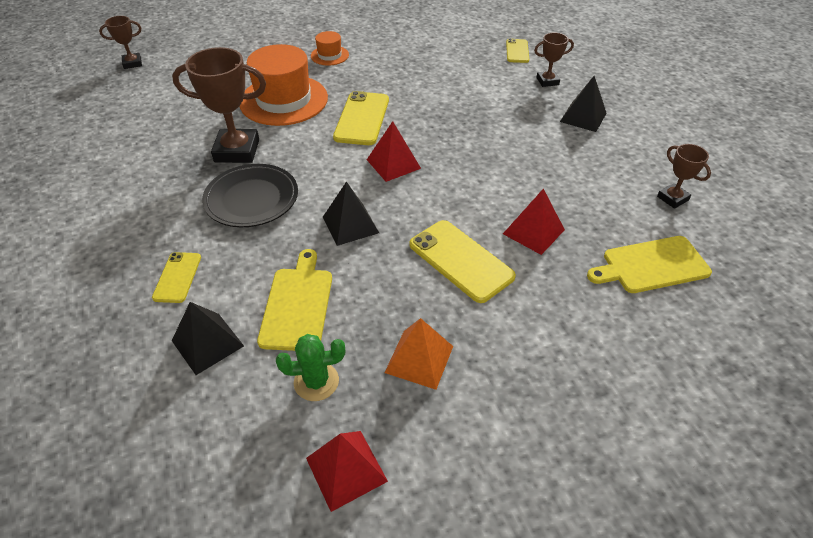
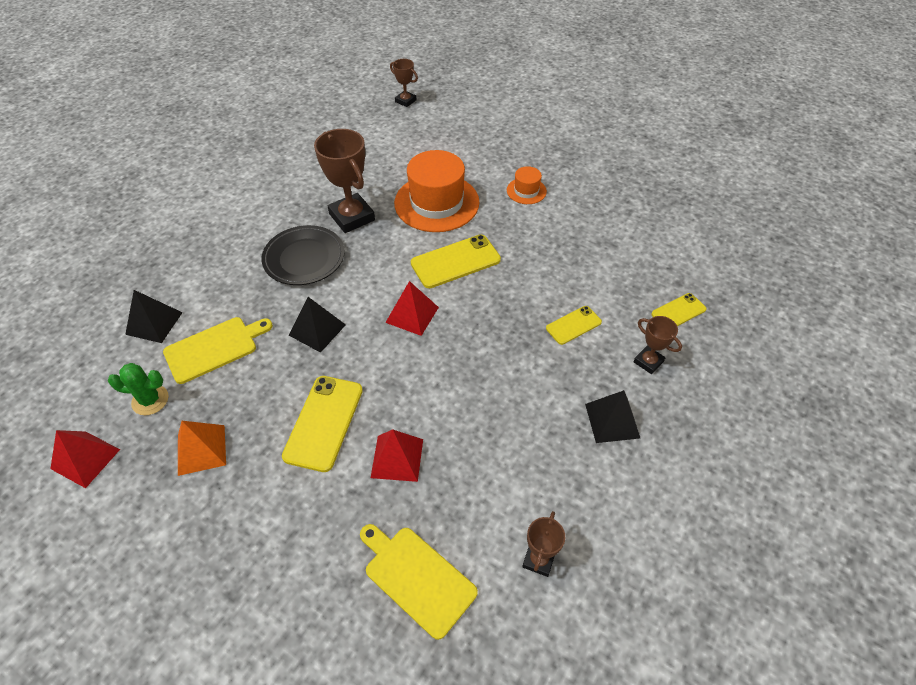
camera: 55 degrees right, 5 degrees up
(177, 277) = (202, 271): yellow phone -> yellow phone (573, 325)
(316, 381) = (150, 400): green cactus -> green cactus turned 45 degrees counterclockwise

